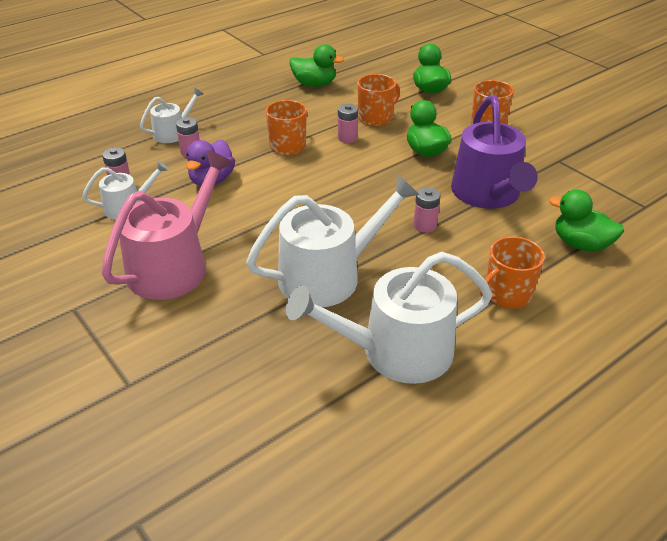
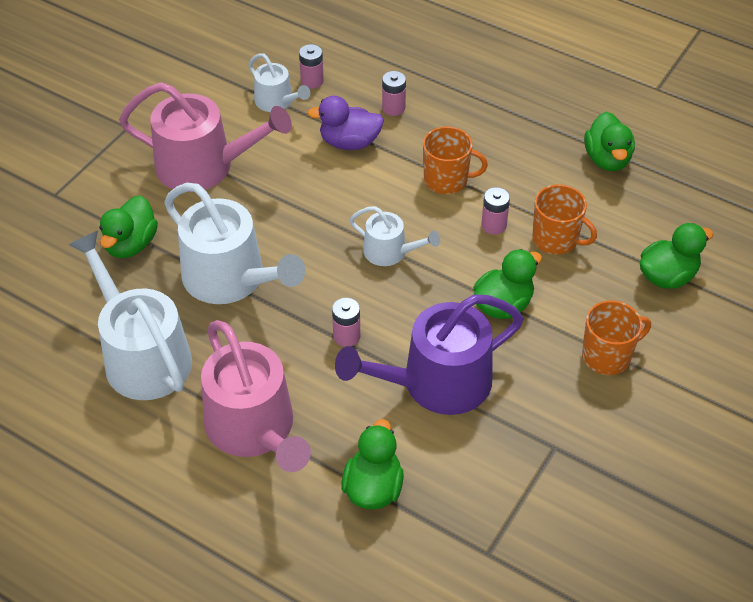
camera: 70 degrees right, 10 degrees up
(173, 133) = (423, 81): white watering can -> white watering can (390, 252)
(244, 334) = (131, 244): none -> green duck
(507, 295) = (254, 429): orange mug -> pink watering can

